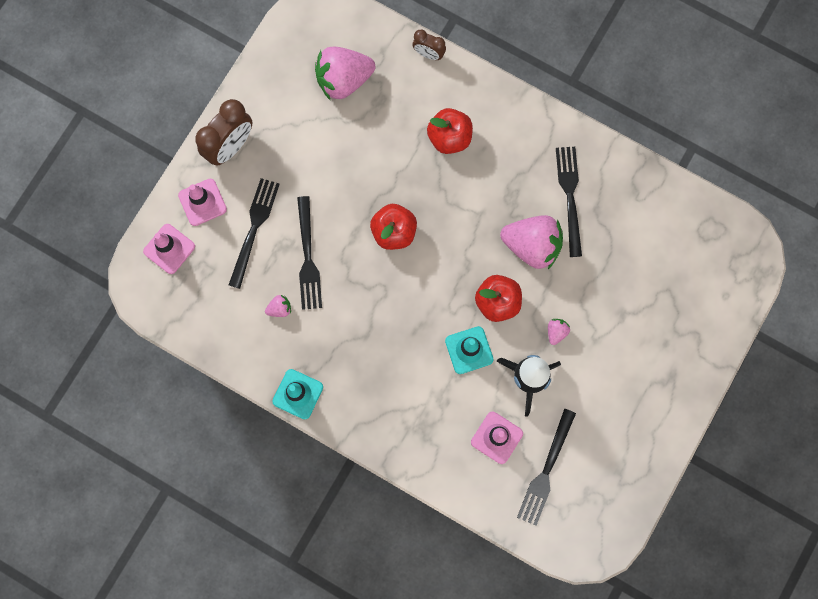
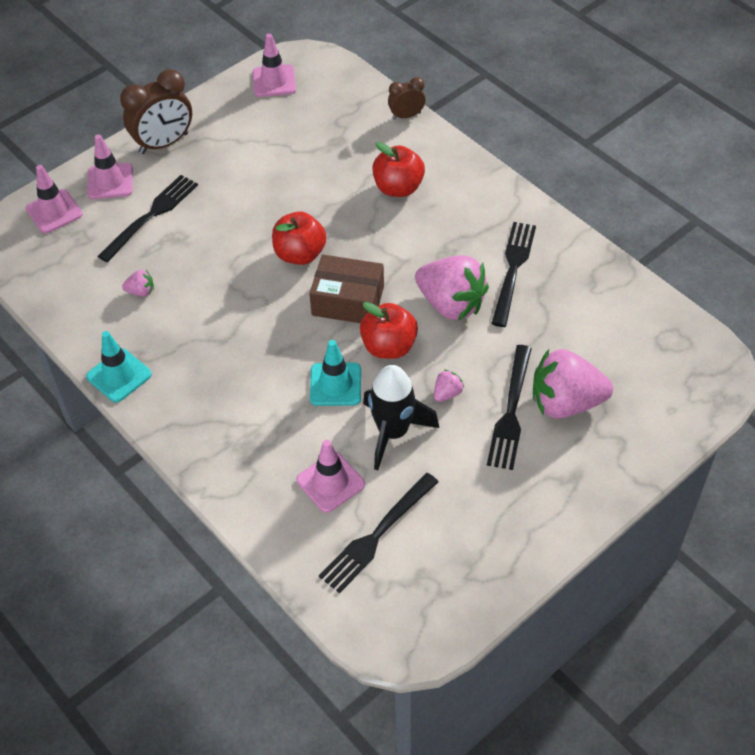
camera: 20 degrees right, 25 degrees down
(298, 46) = (274, 81): none -> pink traffic cone
(308, 258) = (195, 255): black fork -> black fork (511, 412)
(343, 80) = (307, 117): pink strawberry -> pink strawberry (565, 402)
(428, 54) = (406, 116): brown clock -> brown clock turned 120 degrees clockwise
(449, 267) = (348, 300): none -> brown box

